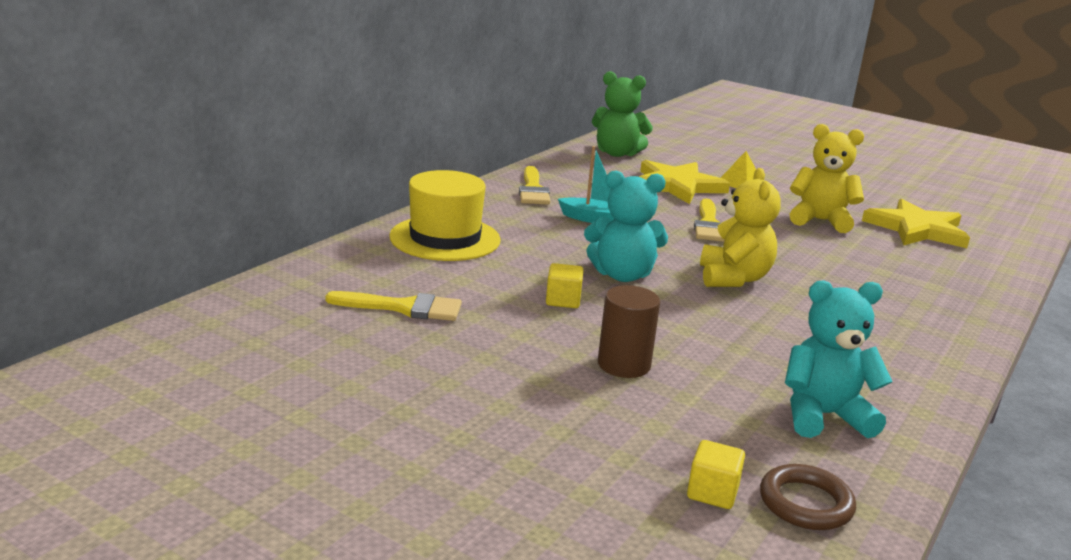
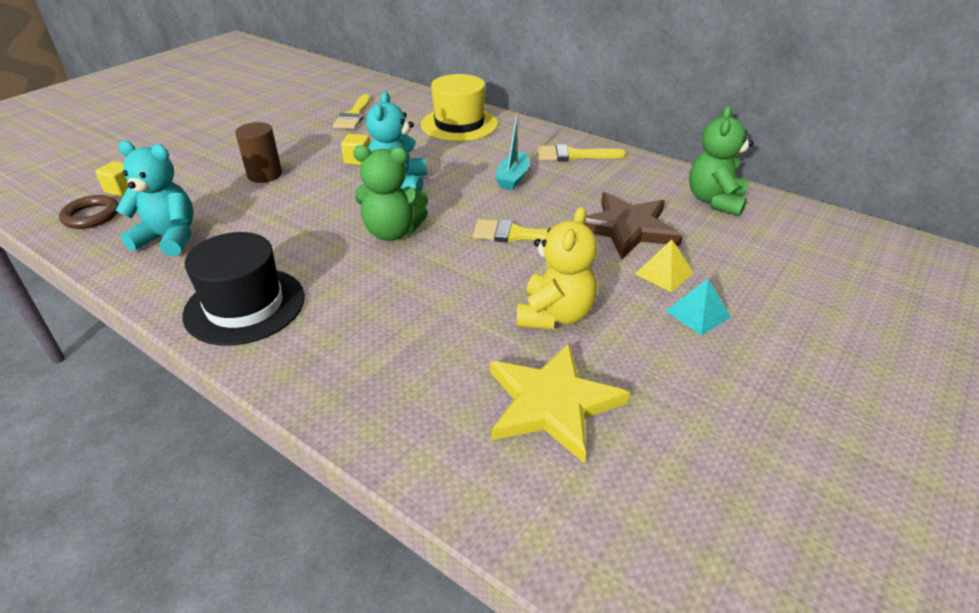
camera: 95 degrees right, 15 degrees up
(677, 186) = (627, 228): yellow star -> brown star
(733, 278) = (392, 232): yellow teddy bear -> green teddy bear
(785, 180) = (697, 314): none -> turquoise pyramid
(823, 416) = (169, 238): turquoise teddy bear -> turquoise teddy bear turned 75 degrees counterclockwise
(909, 347) = (245, 305): none -> black hat

